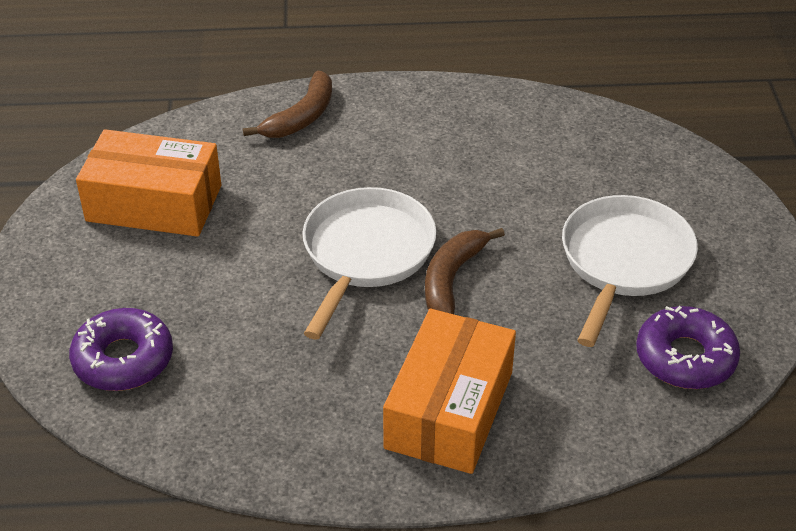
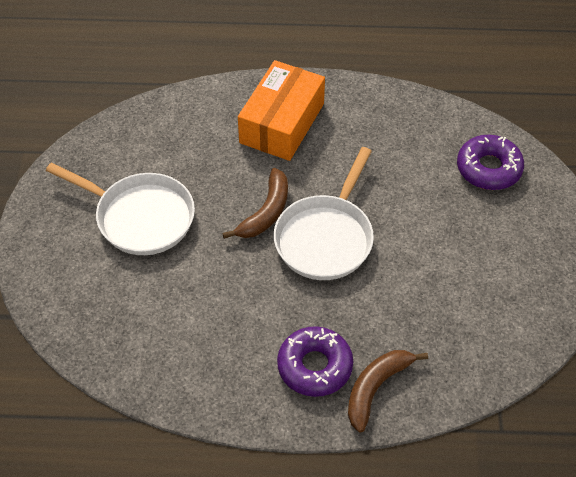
camera: 175 degrees left, 10 degrees up
(154, 203) = (493, 297): orange box -> none
(623, 262) = (139, 217): white pan -> white pan turned 90 degrees counterclockwise
(685, 357) = (126, 145): purple donut -> purple donut (315, 366)

